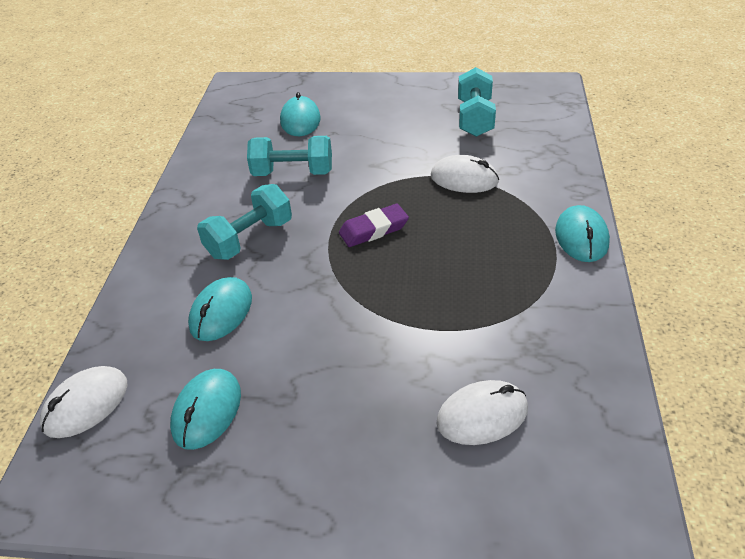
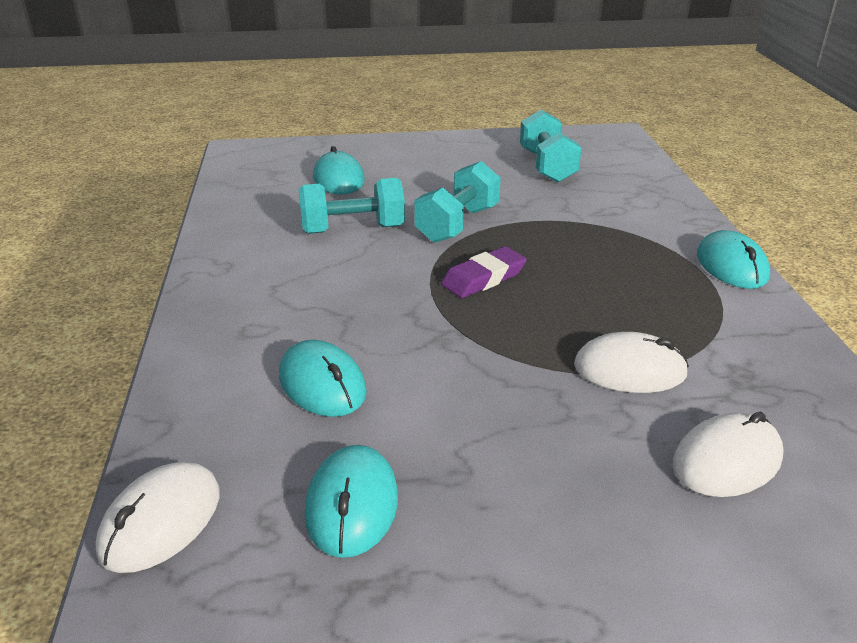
camera: 15 degrees left, 10 degrees down
(221, 312) = (322, 384): turquoise mouse -> turquoise mouse turned 45 degrees counterclockwise
(249, 239) = (326, 300): turquoise dumbbell -> turquoise dumbbell (457, 224)
(464, 179) = (566, 221): white mouse -> white mouse (629, 370)

